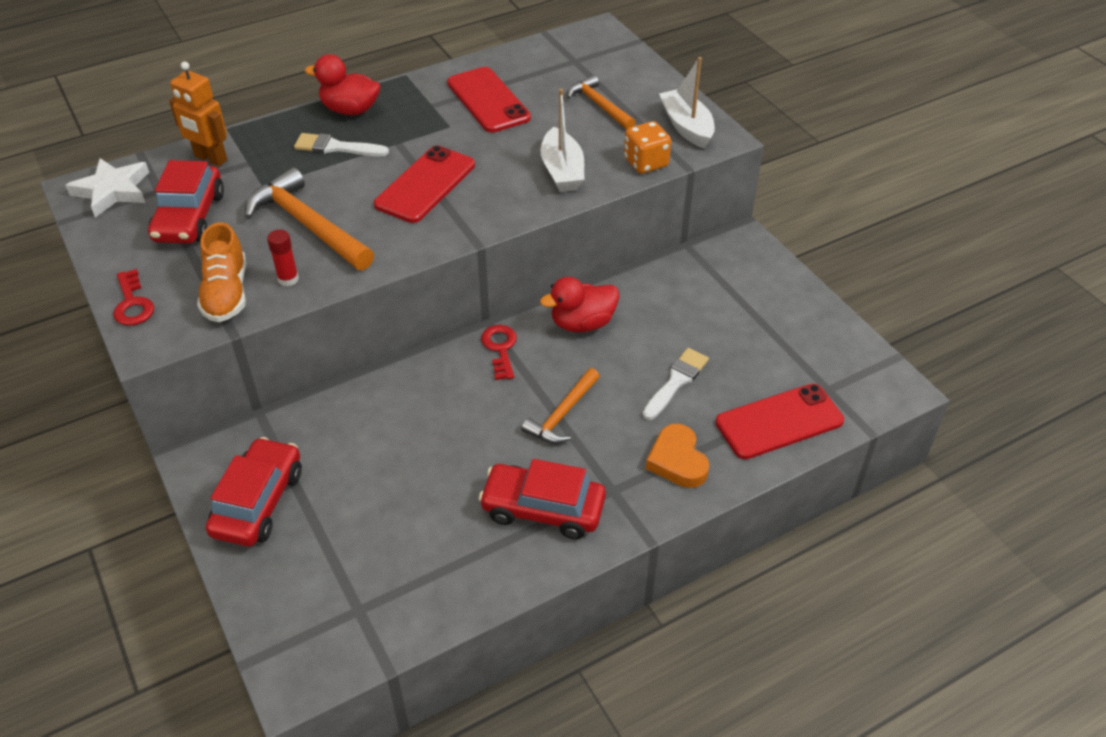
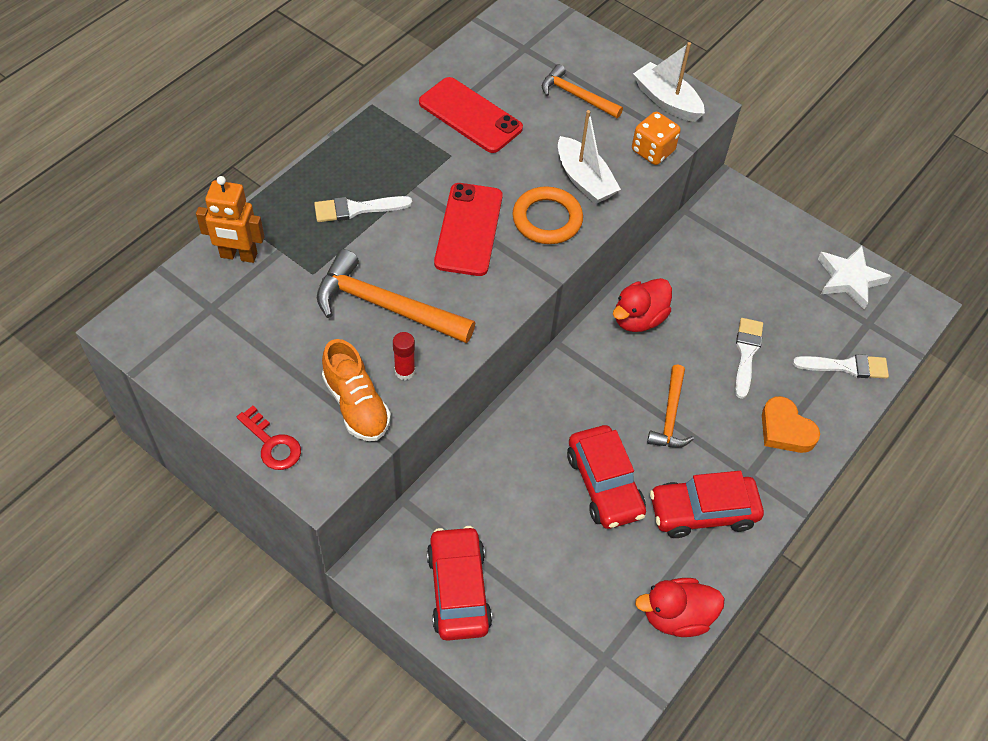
camera: 25 degrees left, 10 degrees up
(112, 191) = (162, 321): white star -> white star (849, 279)
(189, 217) = (263, 330): red car -> red car (604, 484)
(350, 110) = (343, 160): red duck -> red duck (676, 616)
(500, 348) = (582, 366): red key -> none
(504, 193) = (547, 219): none -> orange ring
(779, 422) = (846, 366): red phone -> white brush

